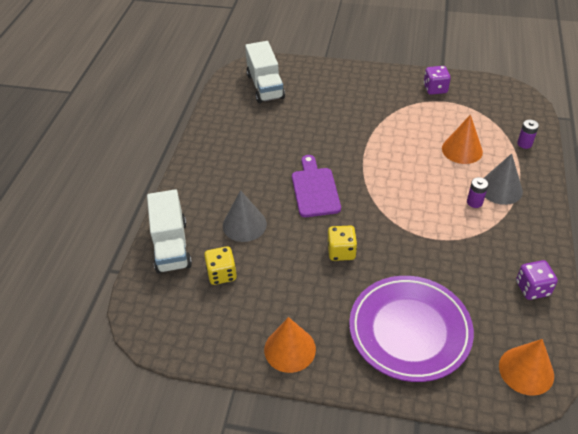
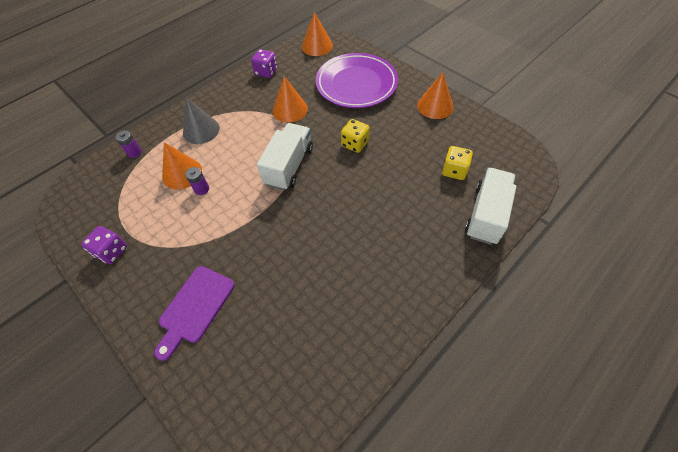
camera: 145 degrees left, 10 degrees up
(244, 224) = (412, 202): grey cone -> none
(265, 86) = (264, 384): white truck -> white truck (289, 166)
(315, 189) = (330, 203): purple cutting board -> purple cutting board (195, 307)
(446, 254) = (290, 109): none -> orange cone
(474, 202) = (230, 130): purple battery -> purple battery (201, 189)

